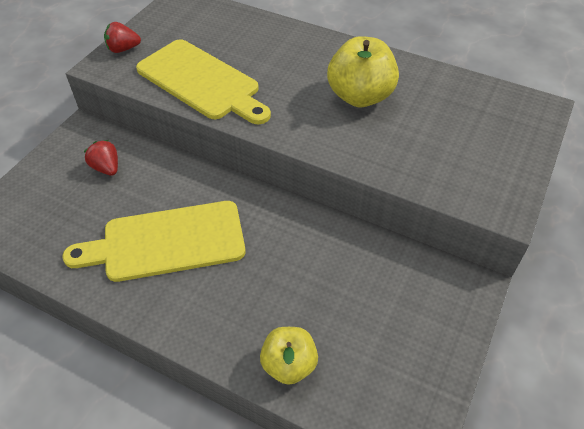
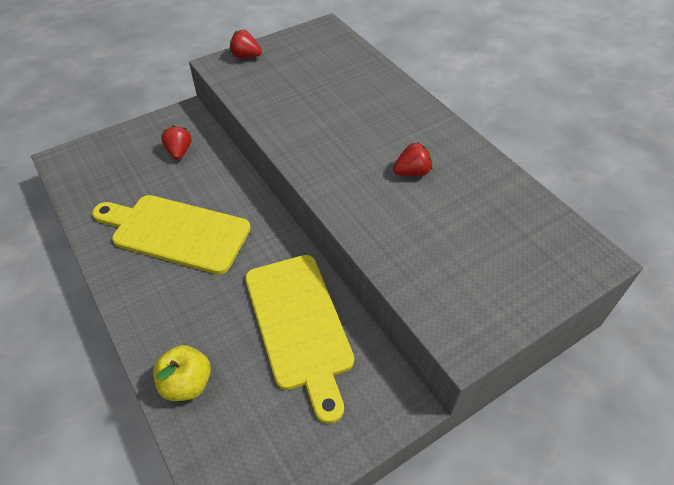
camera: 30 degrees right, 0 degrees up
(201, 82) = (284, 106): yellow cutting board -> yellow cutting board (299, 325)
(360, 96) = (412, 172): yellow apple -> red strawberry

